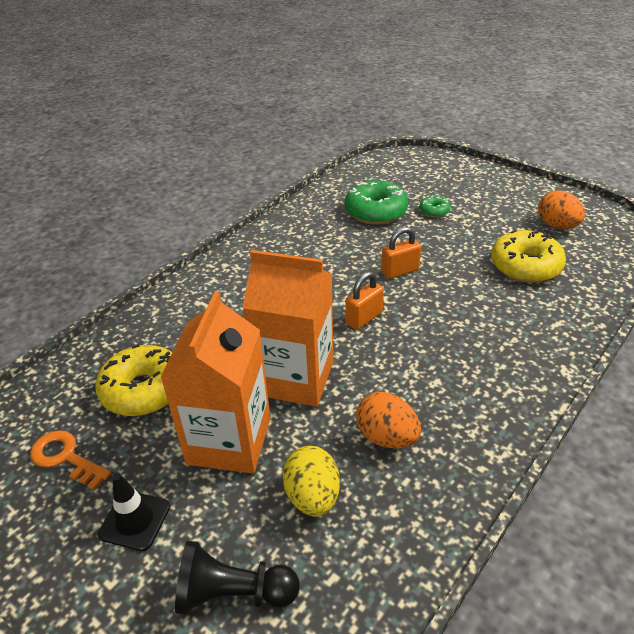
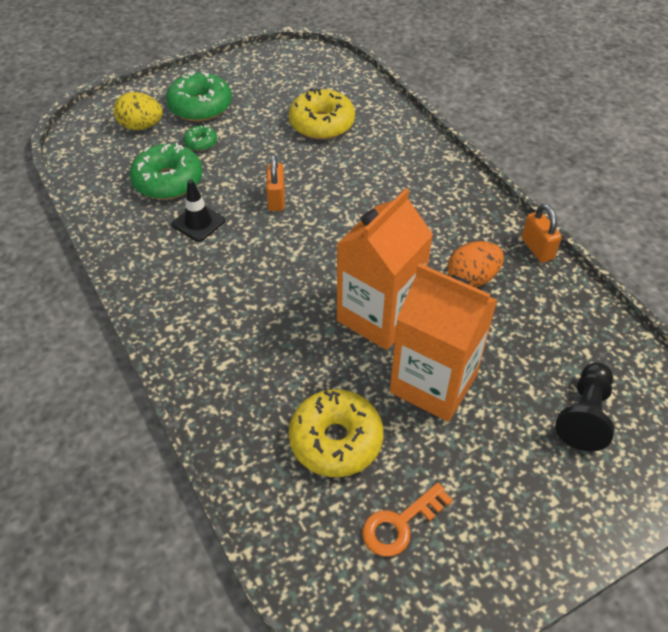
camera: 70 degrees left, 10 degrees up
(134, 520) = (496, 472): black traffic cone -> black traffic cone (198, 222)
(312, 496) = (513, 342): yellow egg -> yellow egg (141, 126)
(364, 318) = (327, 245): orange padlock -> orange padlock (537, 248)
(478, 196) = (200, 106): none -> green donut
(557, 226) = (281, 83): orange egg -> none

